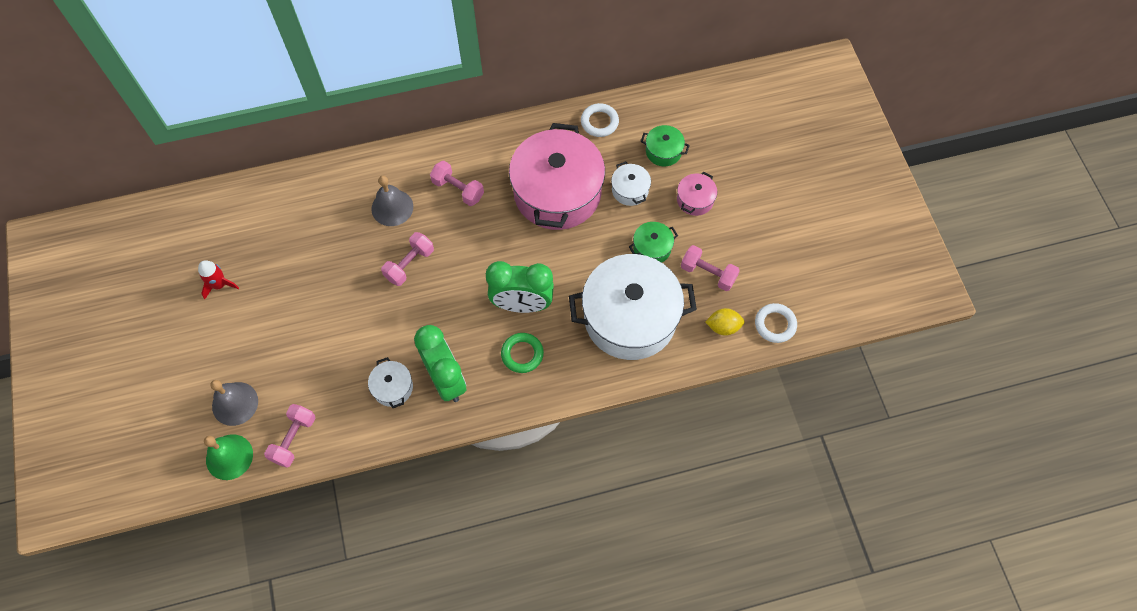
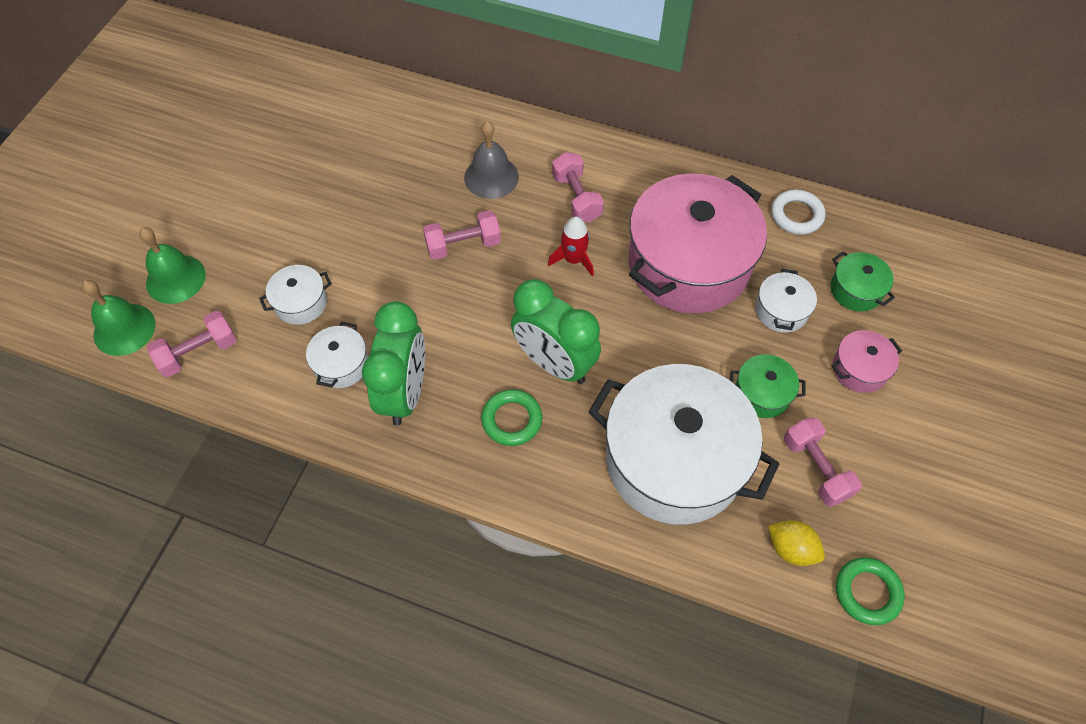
camera: 35 degrees right, 5 degrees down
(219, 285) = (260, 154): red rocket -> red rocket (573, 259)
(235, 403) = (175, 279): grey bell -> green bell
(334, 366) = (301, 303): none -> white pot
(775, 324) = (867, 592): white ring -> green ring

